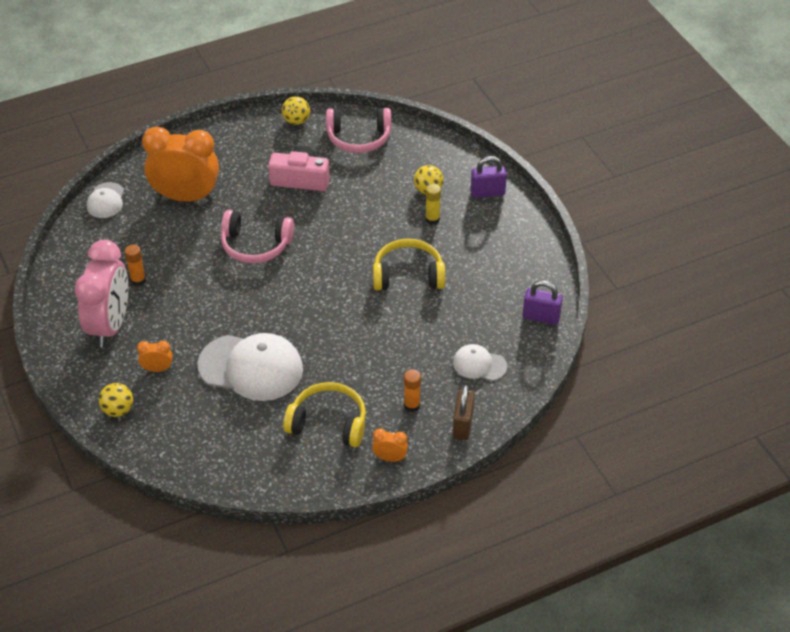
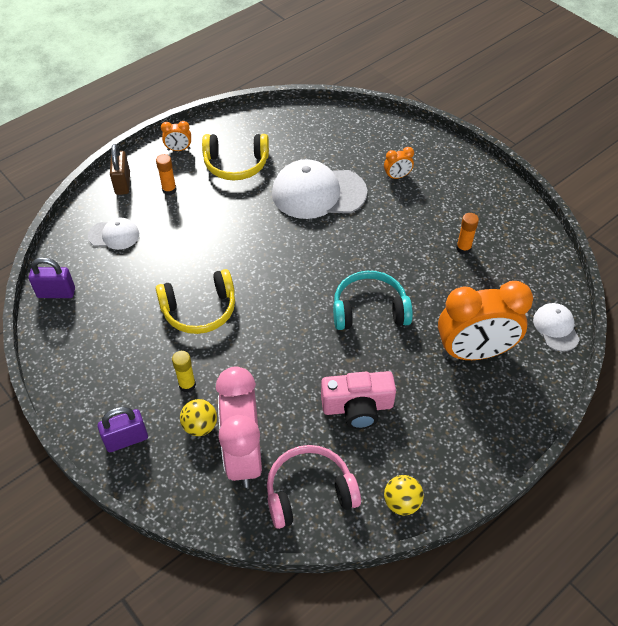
camera: 165 degrees right, 5 degrees up
(110, 325) = (460, 203): pink clock -> pink clock (243, 455)
(118, 410) = (409, 142): yellow ball -> none
(255, 245) = (369, 310): pink headphones -> turquoise headphones

